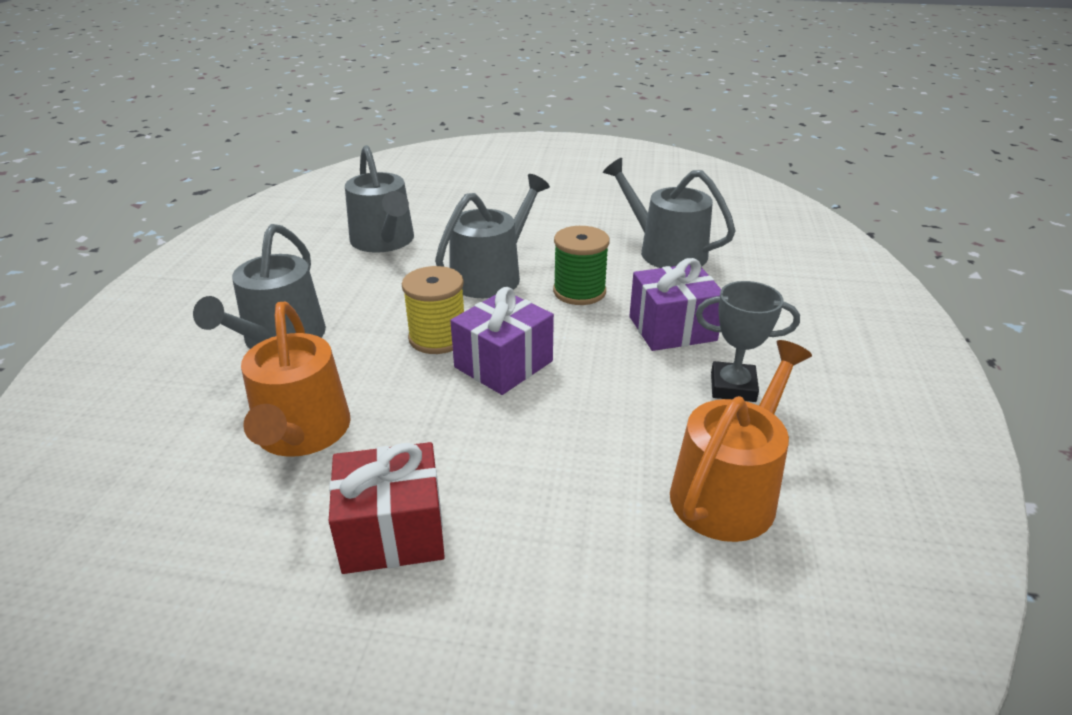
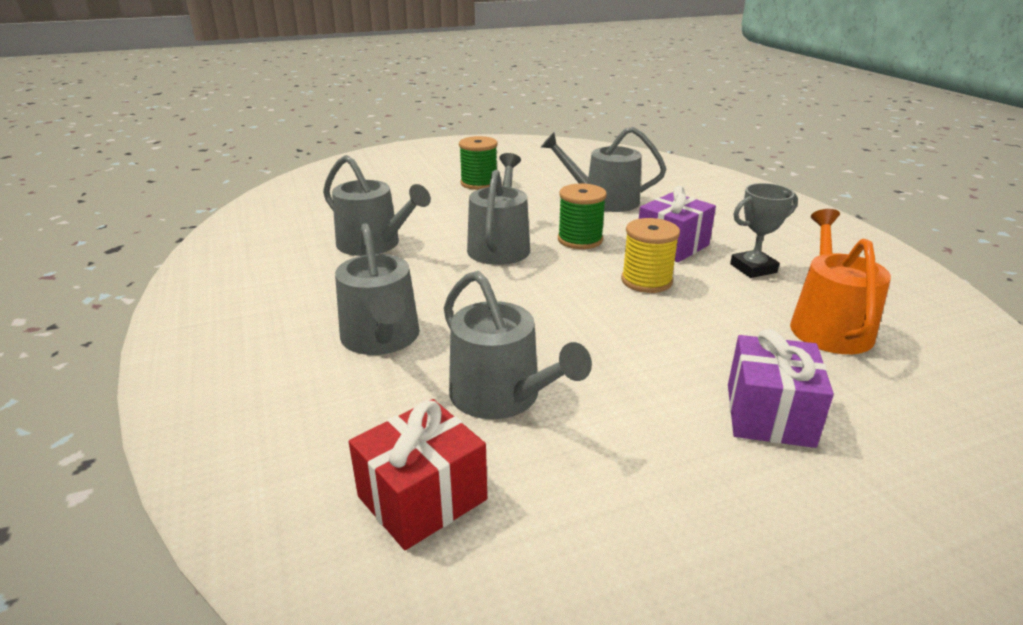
camera: 30 degrees left, 5 degrees down
(302, 433) = (502, 396): orange watering can -> grey watering can
(392, 532) = (665, 431): red gift -> red gift (422, 498)
(438, 337) = (517, 298): yellow spool -> yellow spool (646, 281)
(503, 364) = (591, 300): purple gift -> purple gift (769, 415)
(558, 198) = (479, 183): none -> green spool

